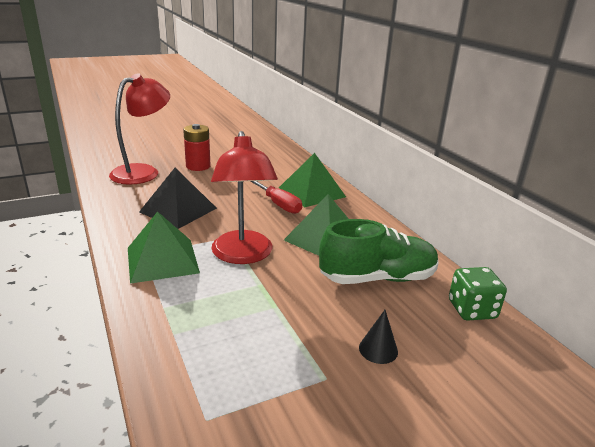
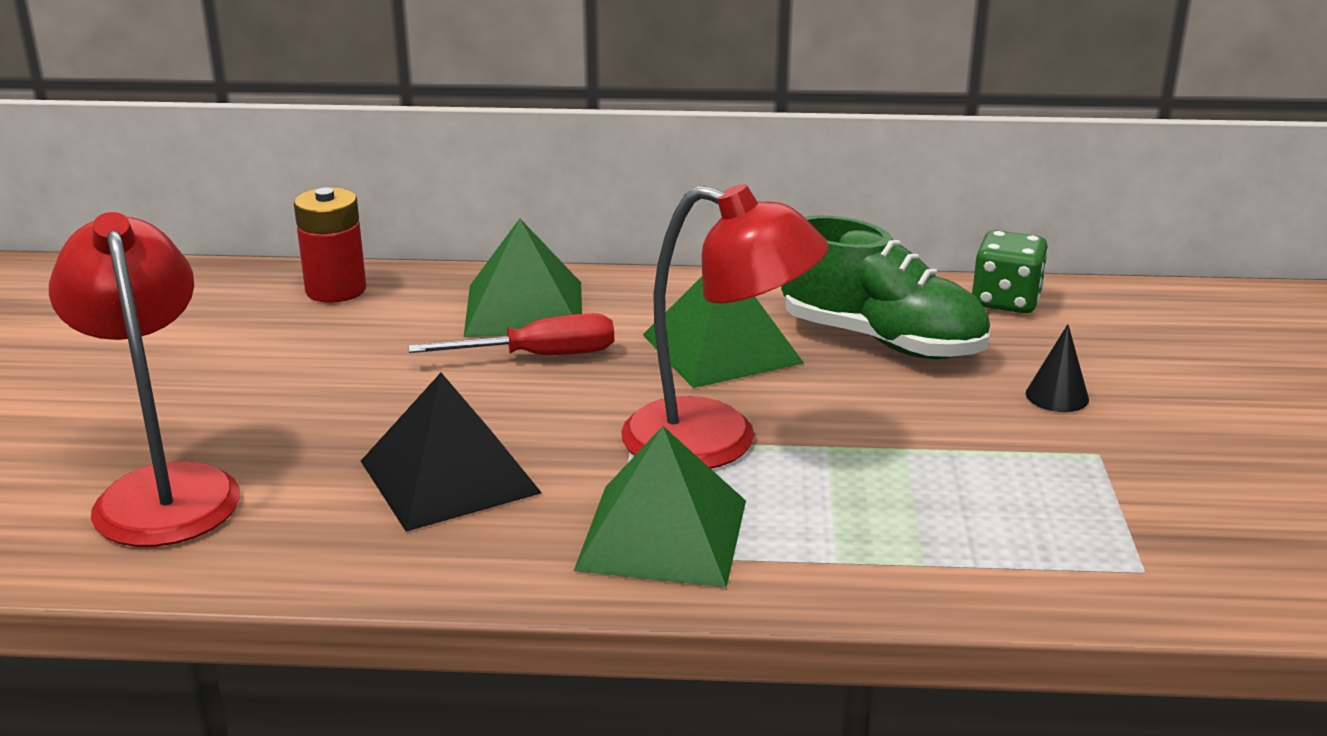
camera: 60 degrees left, 0 degrees up
(198, 166) = (227, 405): red battery -> red battery (336, 290)
(377, 278) = (881, 341): green shoe -> green shoe turned 105 degrees clockwise

